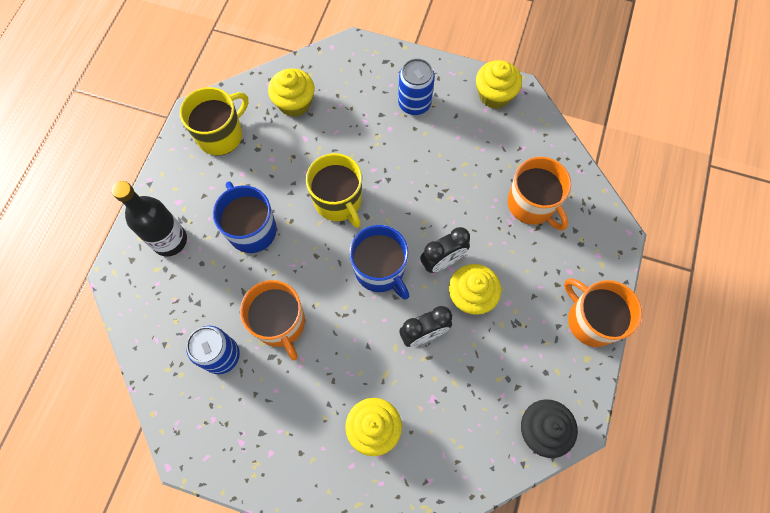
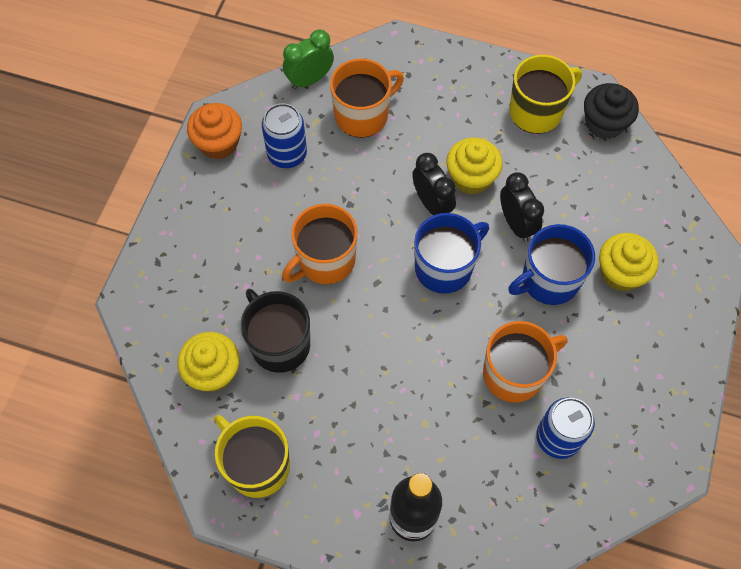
camera: 90 degrees left, 5 degrees down
(252, 229) = (396, 414): blue mug -> blue mug (548, 280)
(315, 146) = (279, 343): none -> black mug
(338, 201) = (357, 314): yellow mug -> yellow mug (537, 111)
(414, 103) = (224, 229): blue can -> blue can (287, 154)
(494, 95) = (218, 143): yellow cupcake -> orange cupcake
(565, 161) = (310, 80): none -> green clock
(591, 320) = (491, 73): orange mug -> orange mug (325, 260)

